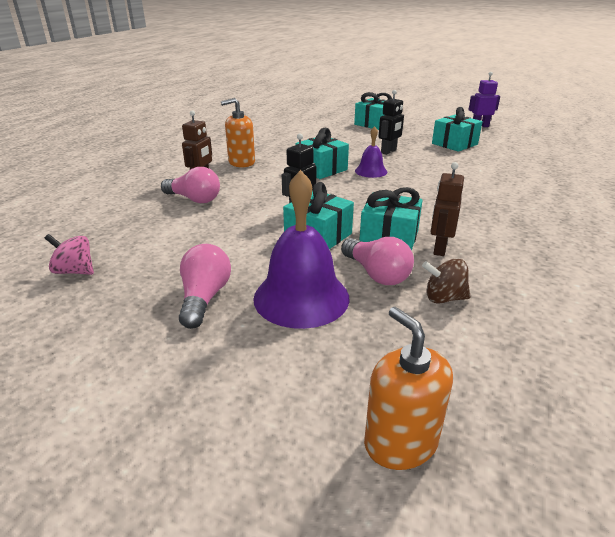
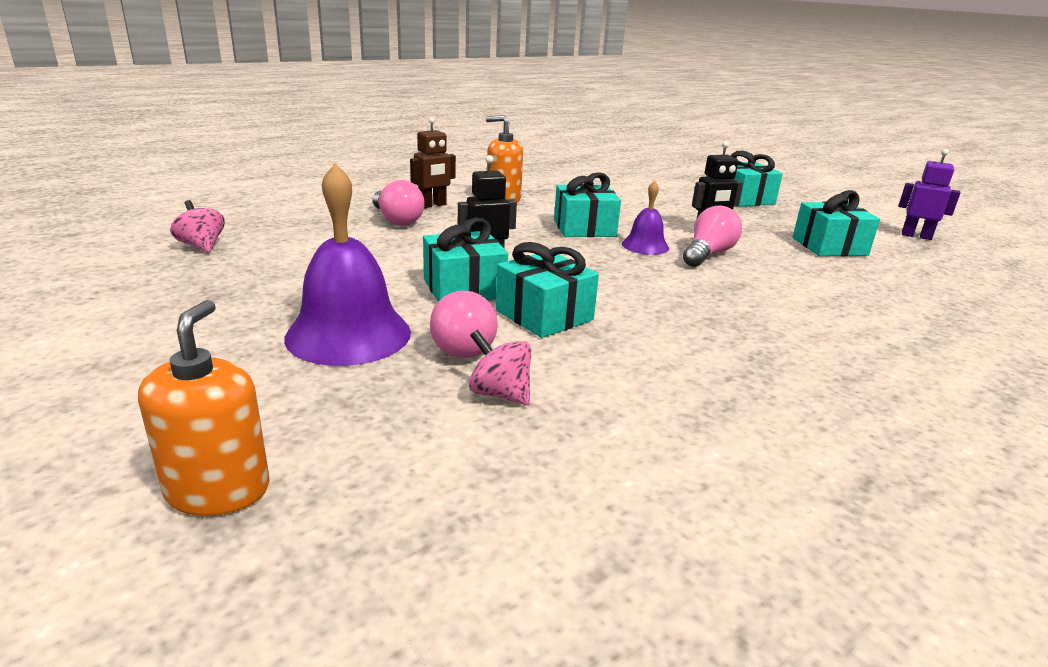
camera: 30 degrees right, 5 degrees down
(204, 298) = (263, 302): pink light bulb -> pink light bulb (708, 254)
(439, 248) = (587, 346): brown robot -> none
(444, 298) = (499, 394): brown spinning top -> pink spinning top

